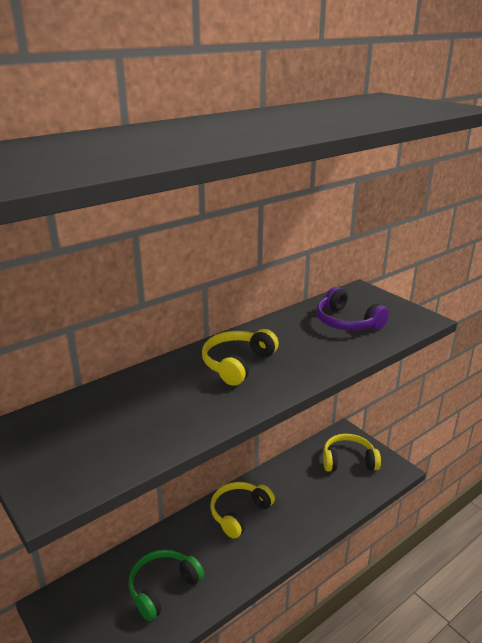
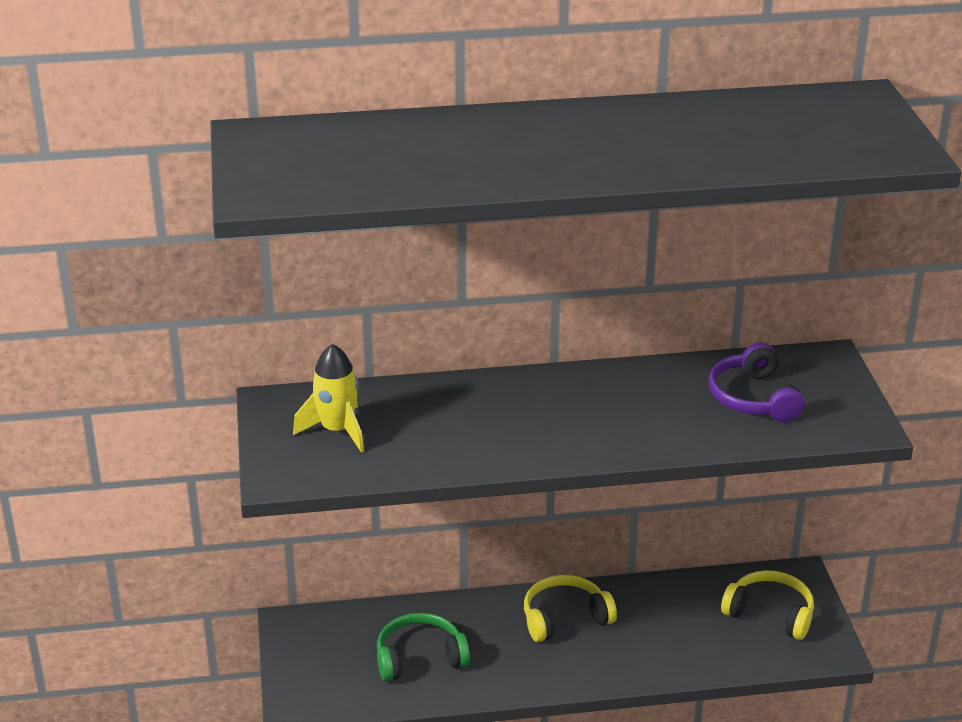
camera: 30 degrees right, 5 degrees up
(79, 436) = (337, 430): none -> yellow rocket
(237, 364) = (560, 408): yellow headphones -> none

